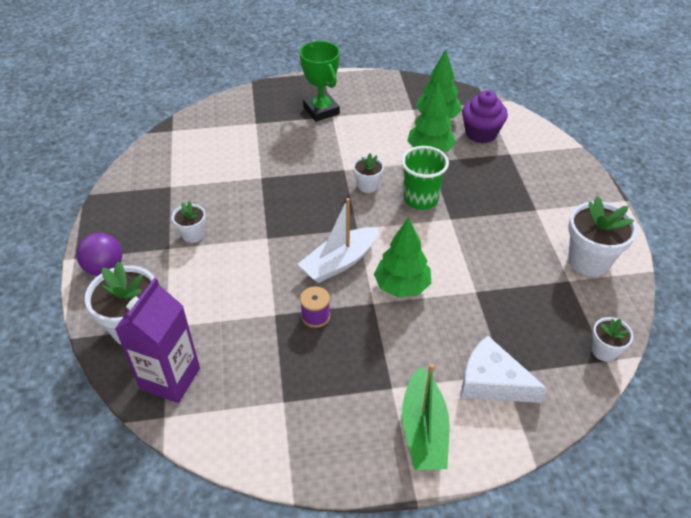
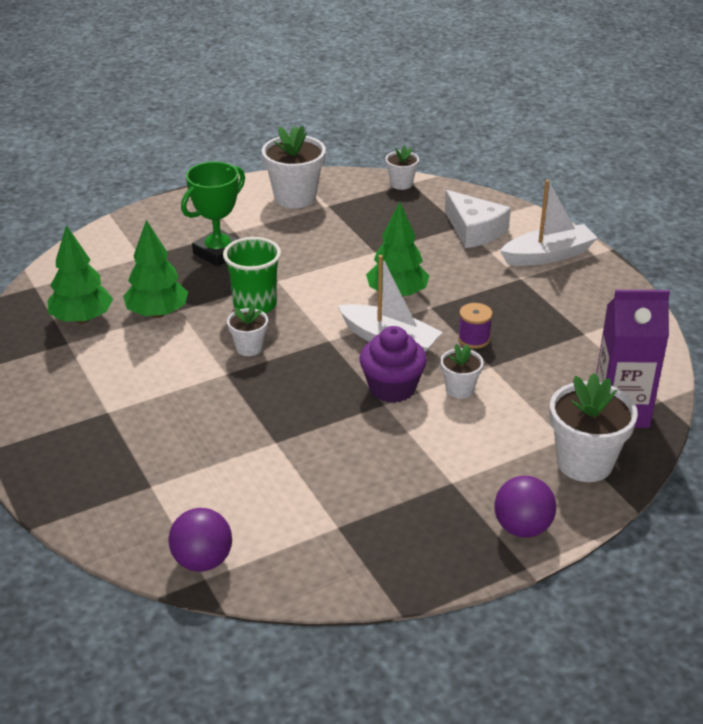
camera: 110 degrees left, 10 degrees down
(184, 131) = (202, 561): none -> purple ball
(193, 235) = (416, 468): white flower pot -> white flower pot (459, 389)
(321, 110) = (97, 426): green trophy -> green trophy (218, 253)
(424, 430) = (548, 255): green boat -> white boat
(481, 133) = (107, 281): purple cupcake -> purple cupcake (392, 388)
(492, 382) = (474, 230): white cheese -> white cheese turned 45 degrees counterclockwise

